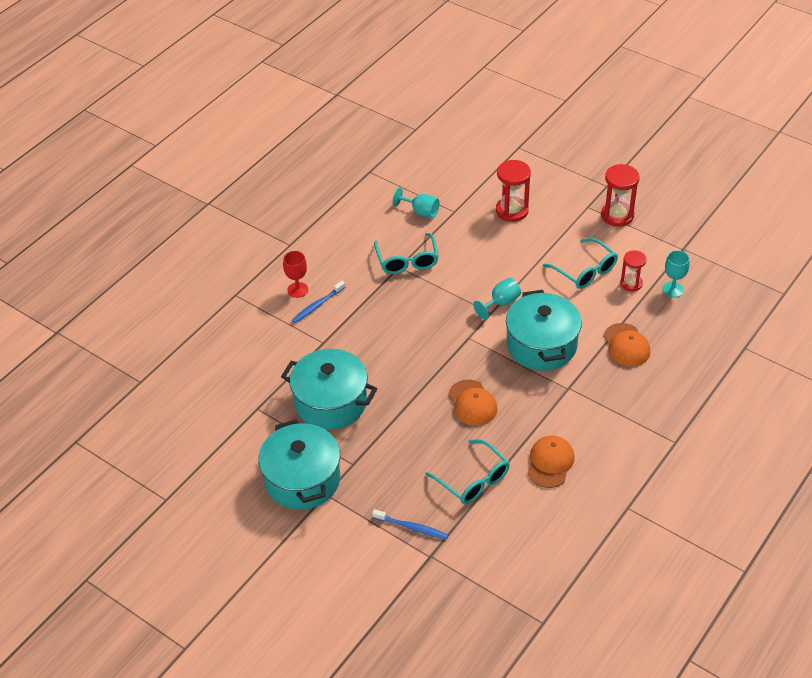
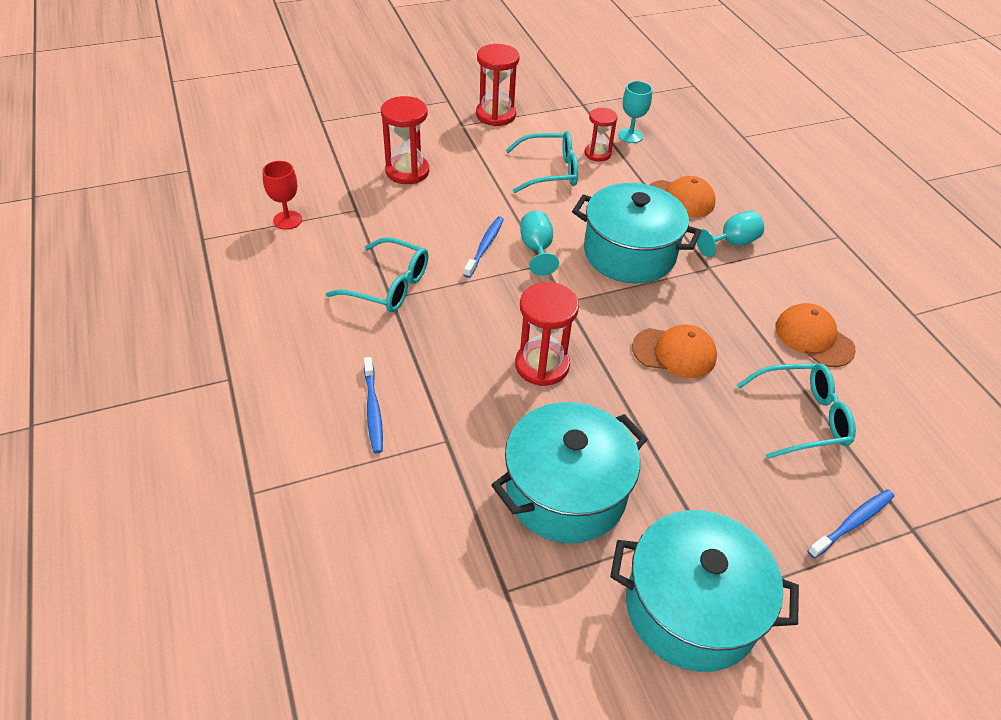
camera: 60 degrees left, 0 degrees up
(297, 290) = (322, 415): red goblet -> red goblet (287, 220)
(408, 352) = (542, 365): none -> red hourglass
(421, 211) = (323, 234): turquoise goblet -> turquoise goblet (732, 243)
(480, 280) = (485, 246): none -> blue toothbrush

